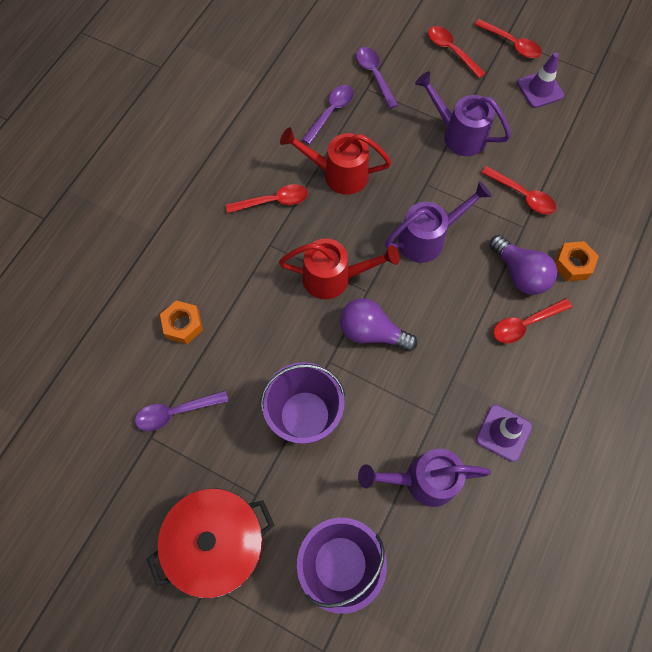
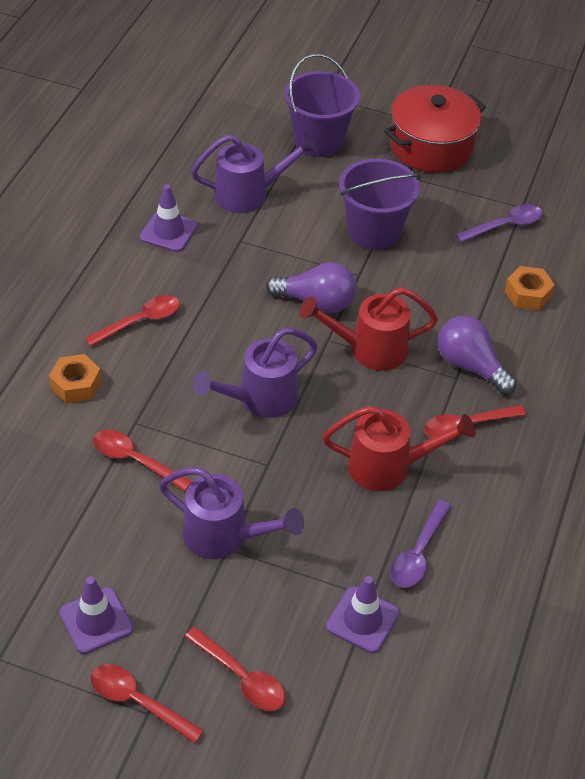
camera: 170 degrees right, 20 degrees down
(374, 75) = (362, 620): purple spoon -> purple traffic cone
(520, 273) = (143, 370): purple light bulb -> purple light bulb (470, 366)

